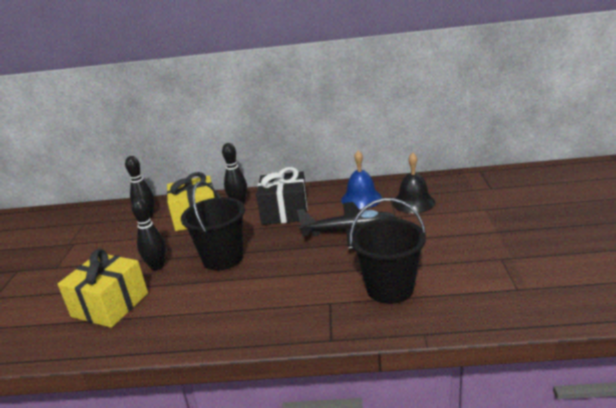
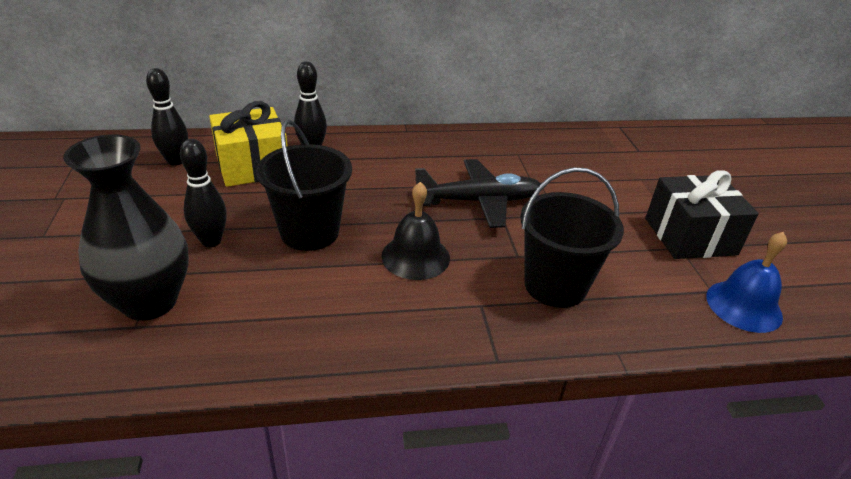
camera: 15 degrees left, 10 degrees up
(110, 305) = (149, 301): yellow gift -> black vase
(285, 212) = (381, 167): black gift -> black gift (690, 236)
(361, 199) = (481, 154): blue bell -> blue bell (744, 306)
(413, 202) = (550, 164): black bell -> black bell (415, 256)

